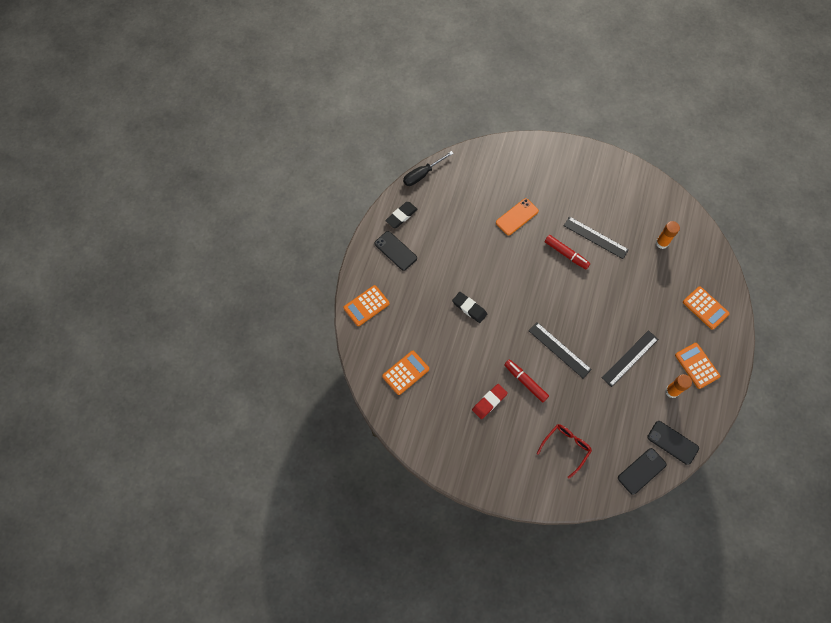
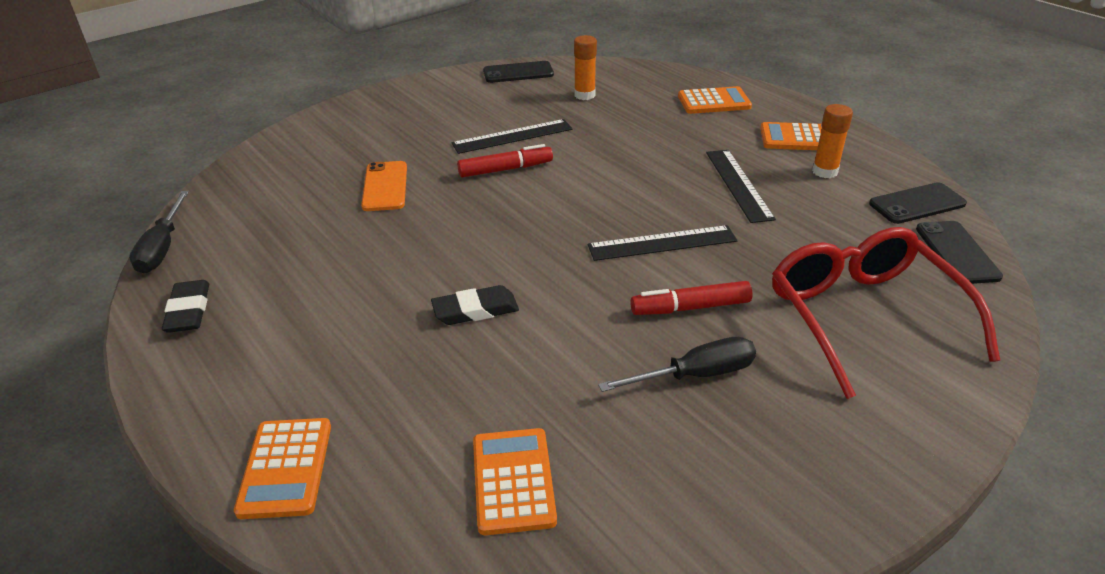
camera: 55 degrees left, 30 degrees down
(395, 251) = (238, 354): black phone -> black phone (518, 73)
(489, 402) = (695, 375): red eraser -> black screwdriver
(566, 447) = (863, 316): red glasses -> red glasses, size x1.84

